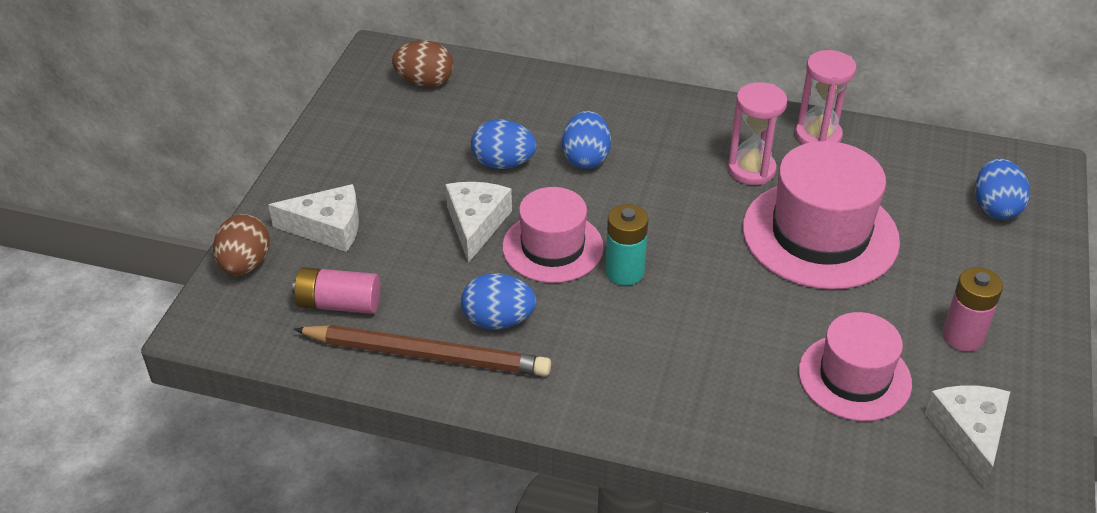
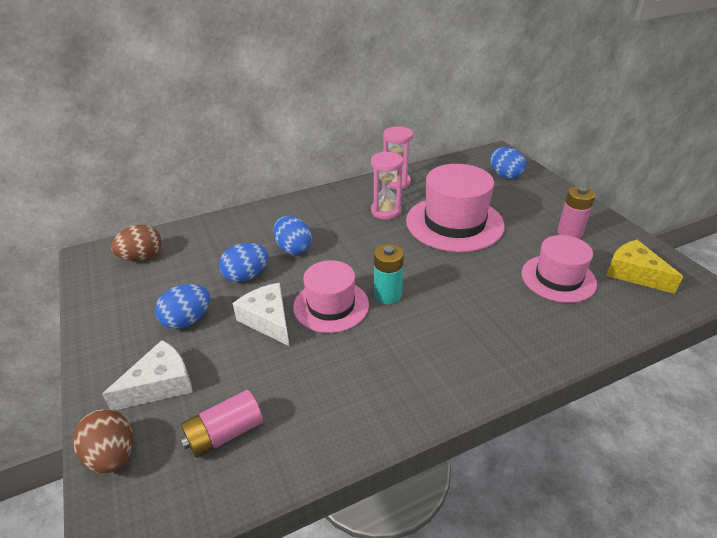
camera: 40 degrees left, 5 degrees down
(426, 355) = (329, 425): brown pencil -> none
(498, 320) = (350, 369): blue egg -> blue egg (187, 320)
(969, 435) = (634, 273): white cheese -> yellow cheese

